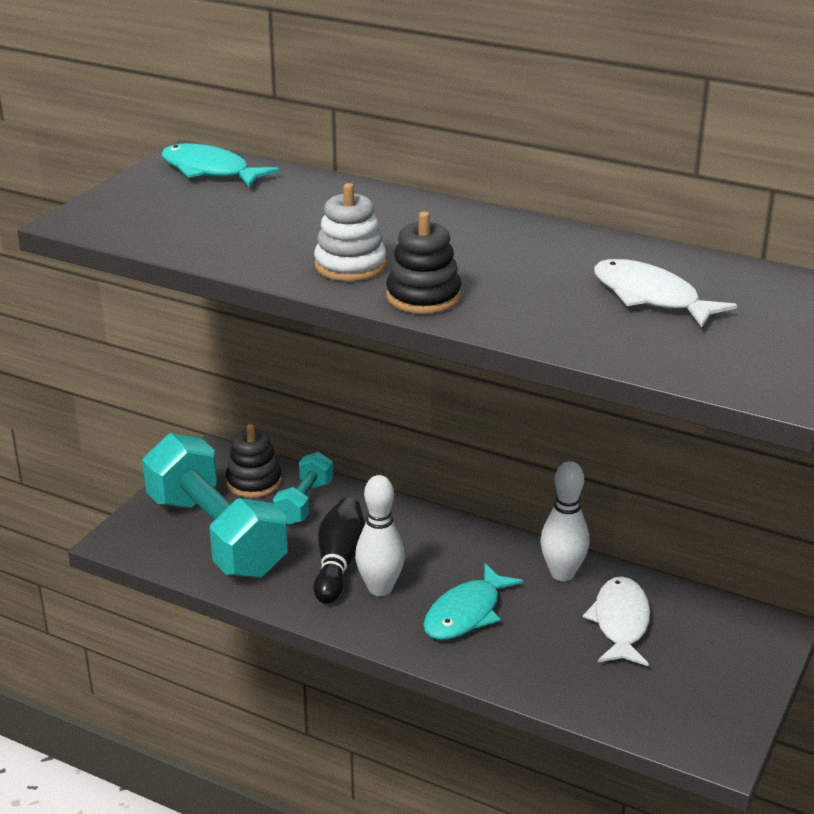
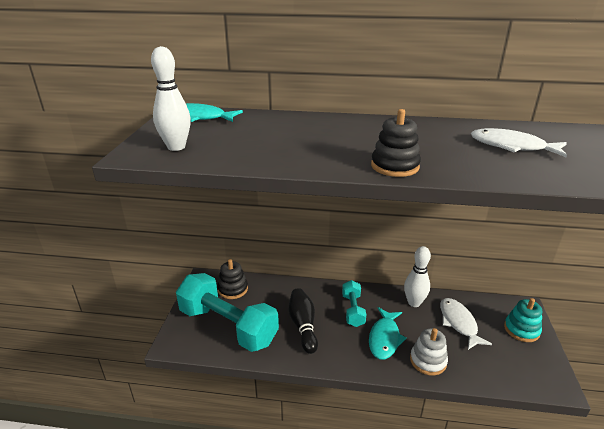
camera: 20 degrees left, 0 degrees up
(304, 502) = (265, 294): turquoise dumbbell -> turquoise dumbbell (353, 310)
(350, 266) = (332, 155): white stacking toy -> white stacking toy (428, 361)
(380, 588) = (333, 335): white bowling pin -> white bowling pin (176, 147)
(732, 660) = (521, 330): none -> turquoise stacking toy

